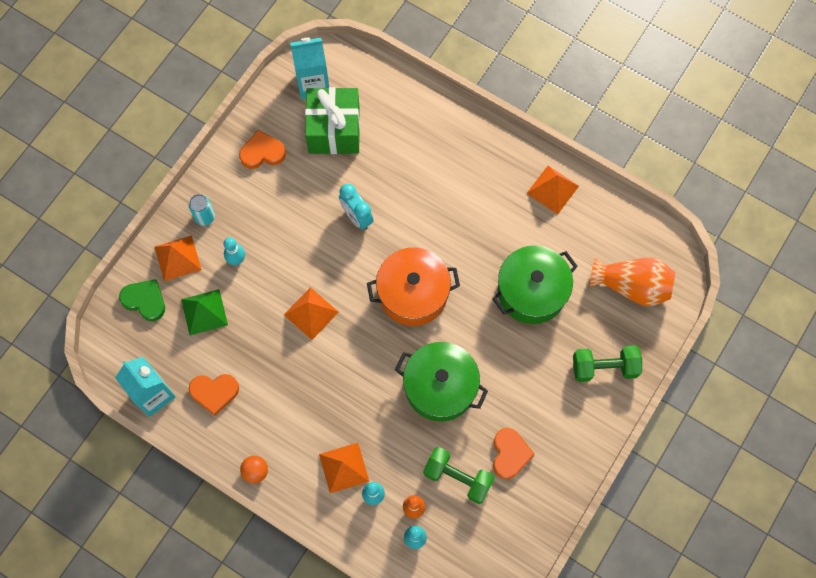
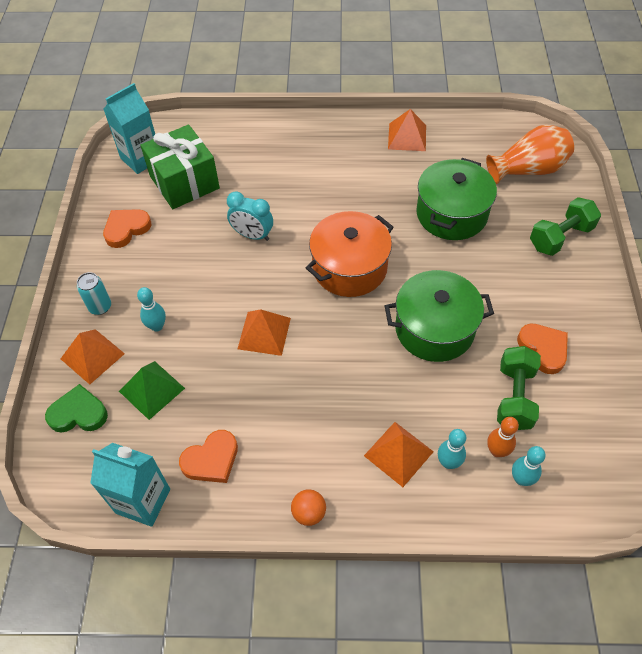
camera: 30 degrees left, 15 degrees down
(458, 477) = (514, 397): green dumbbell -> green dumbbell turned 75 degrees counterclockwise

